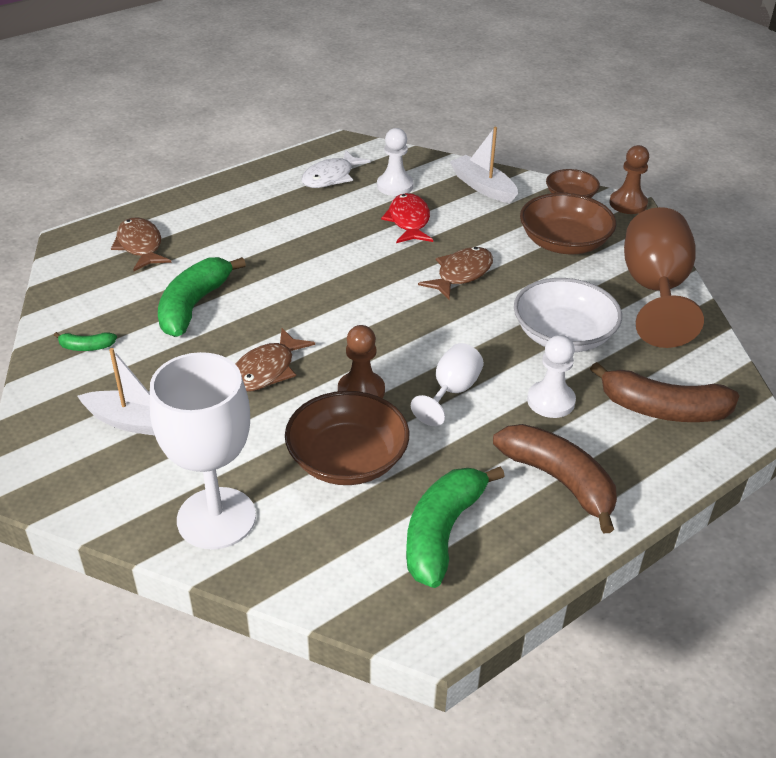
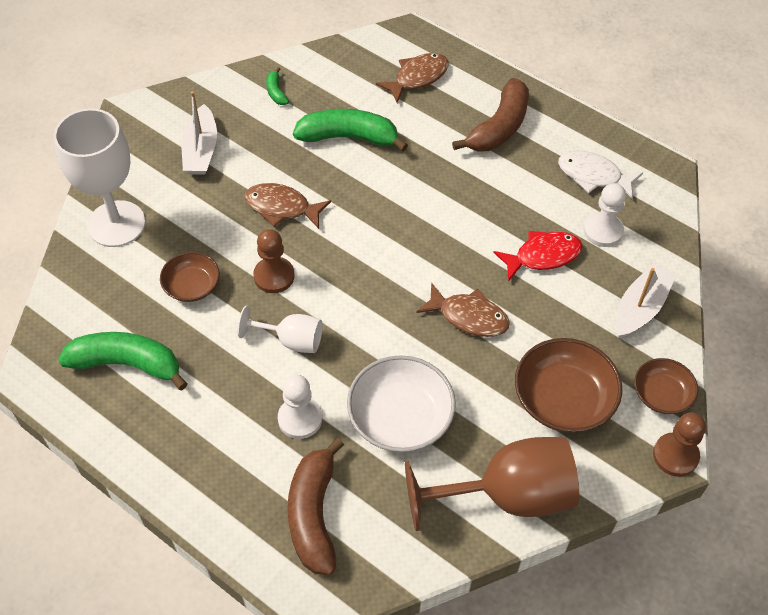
camera: 75 degrees right, 15 degrees up
(347, 459) = (192, 286): brown bowl -> brown bowl, size x0.60
(558, 480) = (200, 437): brown banana -> brown banana (499, 127)

